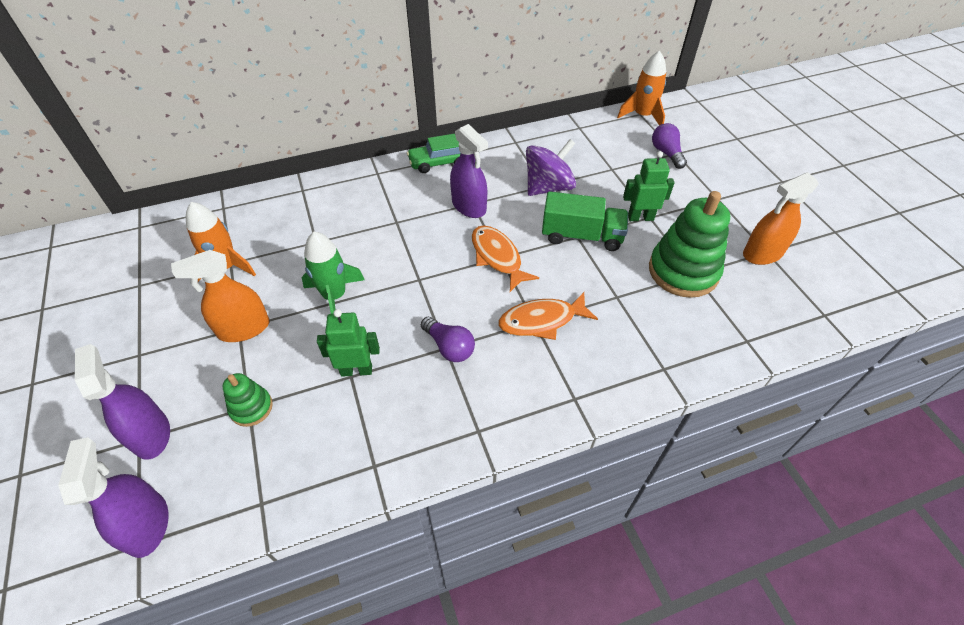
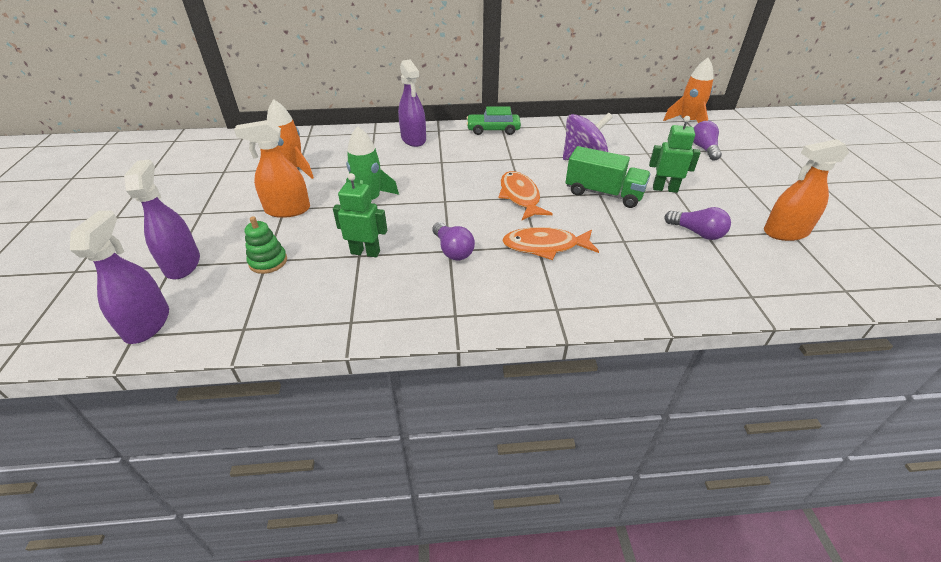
camera: 15 degrees right, 10 degrees down
(469, 206) = (507, 160): purple spray bottle -> purple spray bottle (413, 139)
(683, 271) = (697, 233): green stacking toy -> purple light bulb

